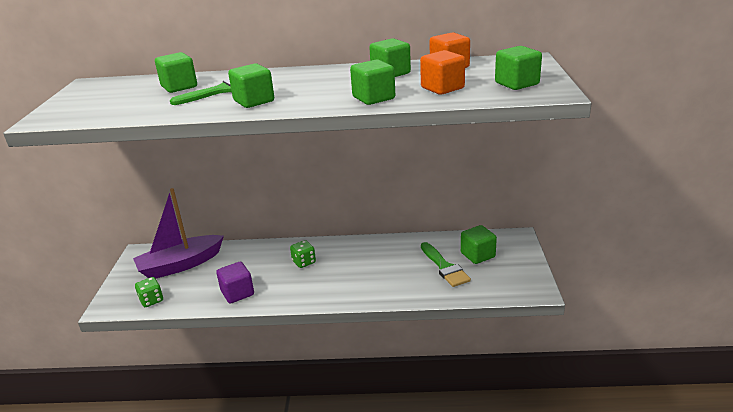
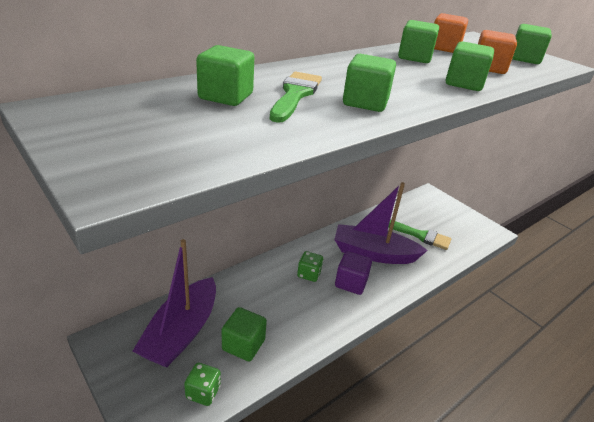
camera: 45 degrees left, 5 degrees up
(237, 293) = (289, 335): purple cube -> purple cube (351, 283)
(378, 266) = (373, 253): none -> purple boat
(477, 255) = (426, 217): green cube -> green cube (243, 345)

